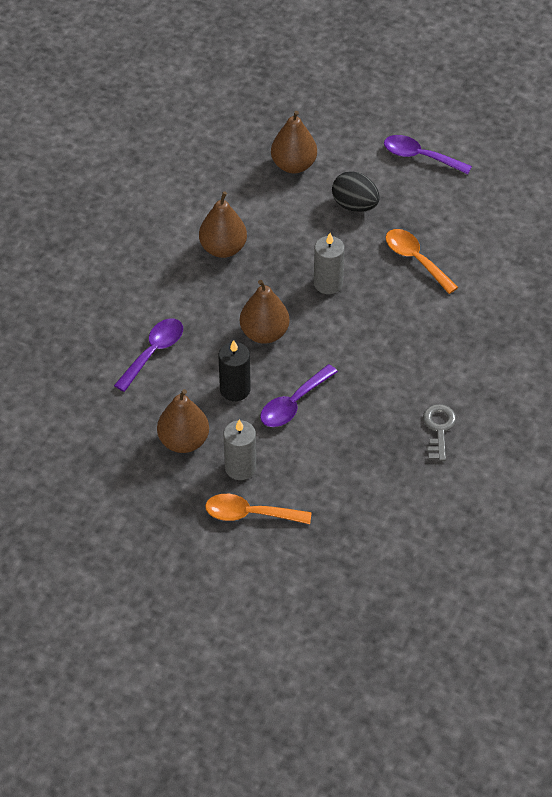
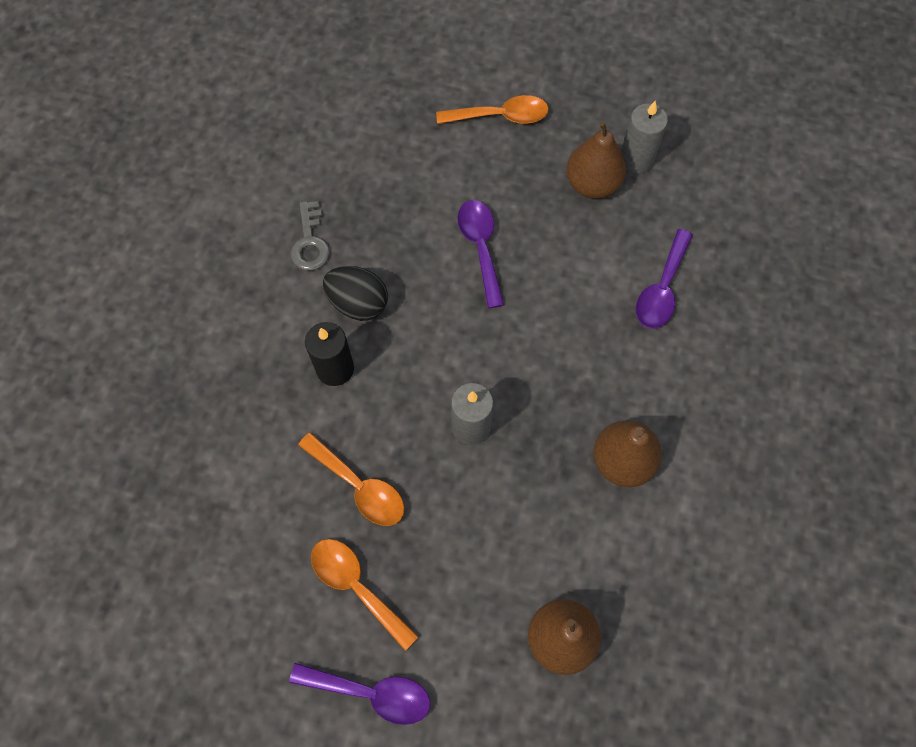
camera: 170 degrees right, 15 degrees up
(235, 389) = (552, 255): black candle -> black candle (335, 369)
(240, 467) = (522, 164): grey candle -> grey candle (636, 159)
(264, 333) = (536, 337): brown pear -> none
(293, 403) = (481, 248): purple spoon -> purple spoon turned 45 degrees counterclockwise
(355, 205) = (456, 572): black egg -> black egg (358, 303)
(423, 207) = (357, 587): none -> orange spoon

